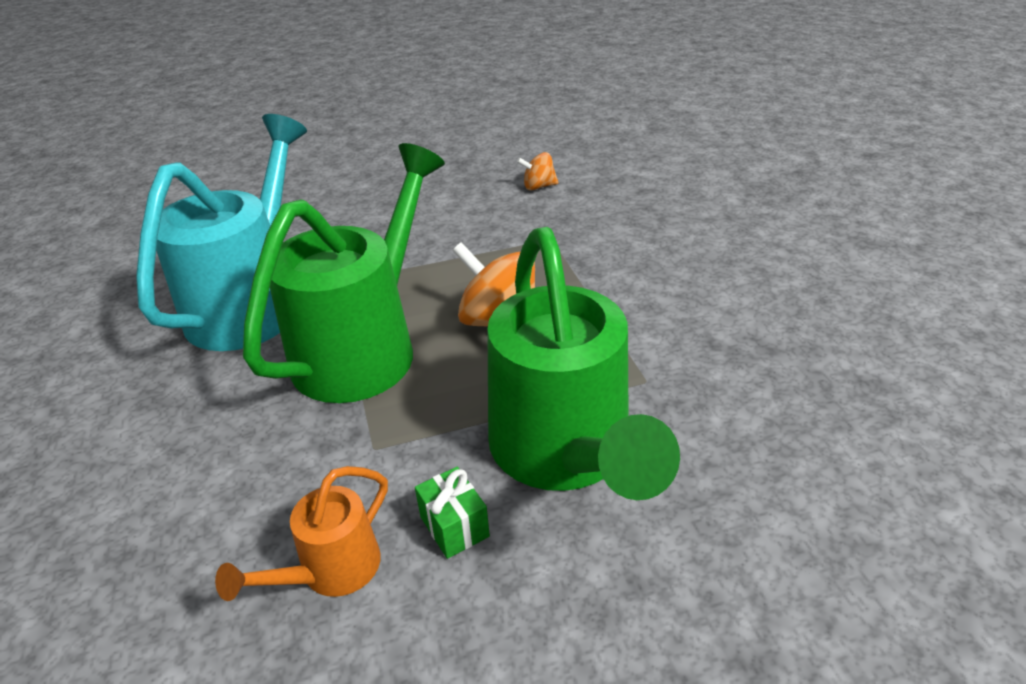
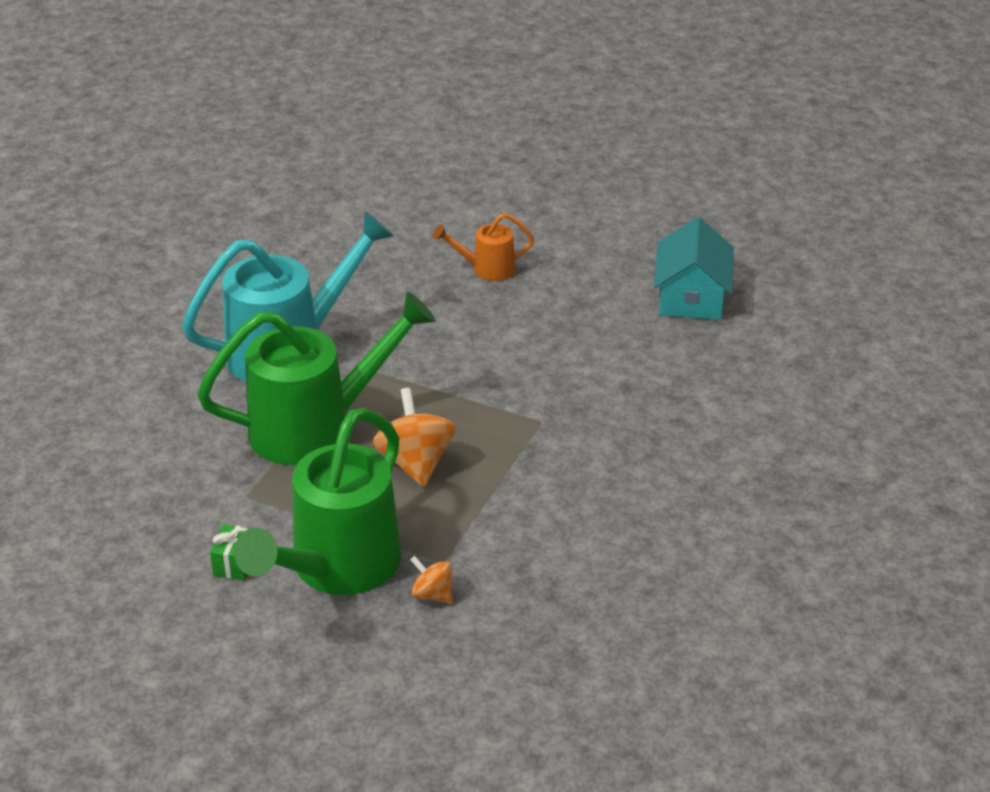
camera: 40 degrees right, 0 degrees up
(331, 571) = (158, 544): orange watering can -> orange watering can (487, 269)
(530, 127) = (691, 297): none -> turquoise house
(538, 186) = (603, 366): orange spinning top -> orange spinning top (432, 594)

